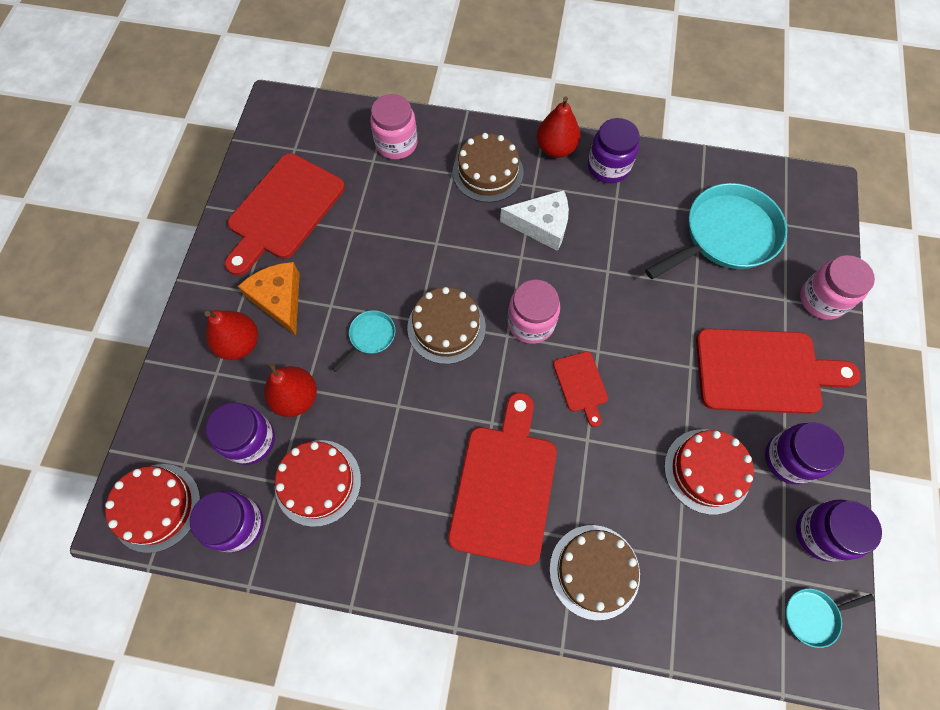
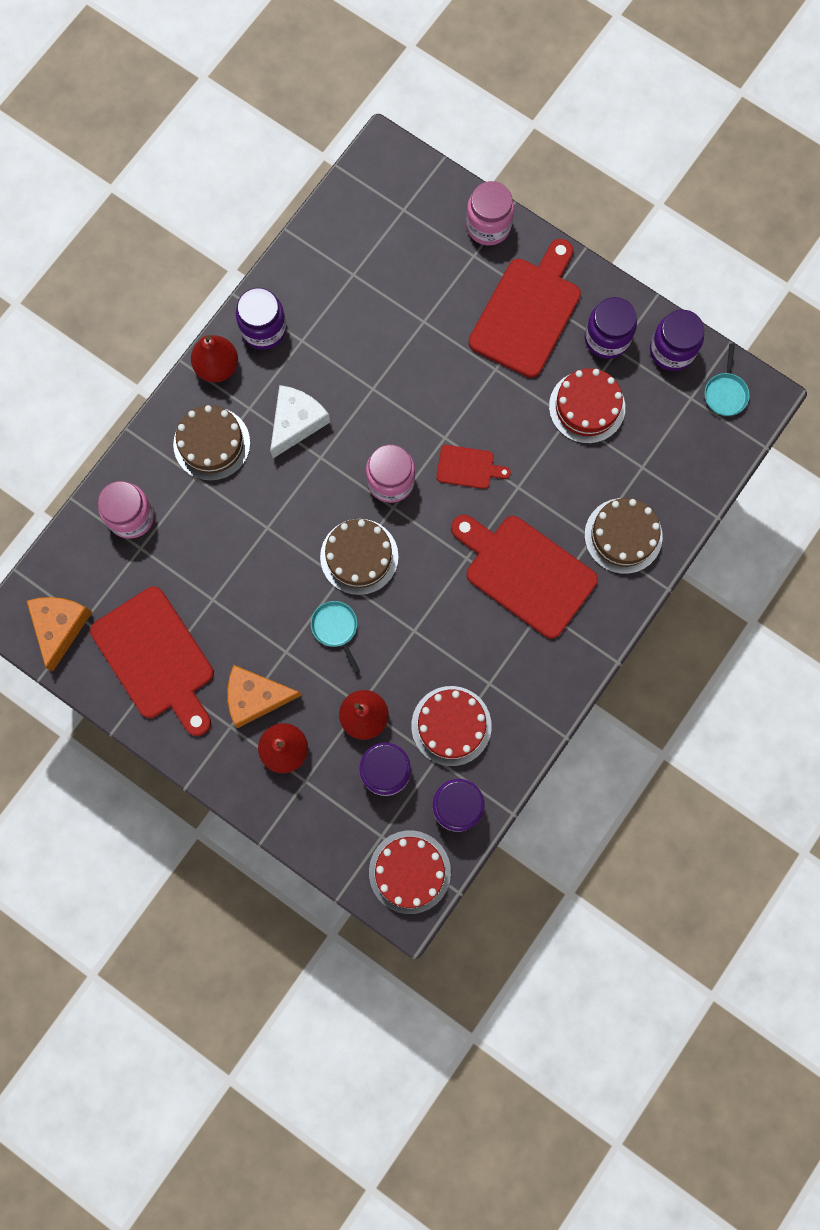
camera: 65 degrees left, 10 degrees up
(282, 135) = (60, 627): none -> orange cheese
(725, 236) = (388, 268): turquoise pan -> none

